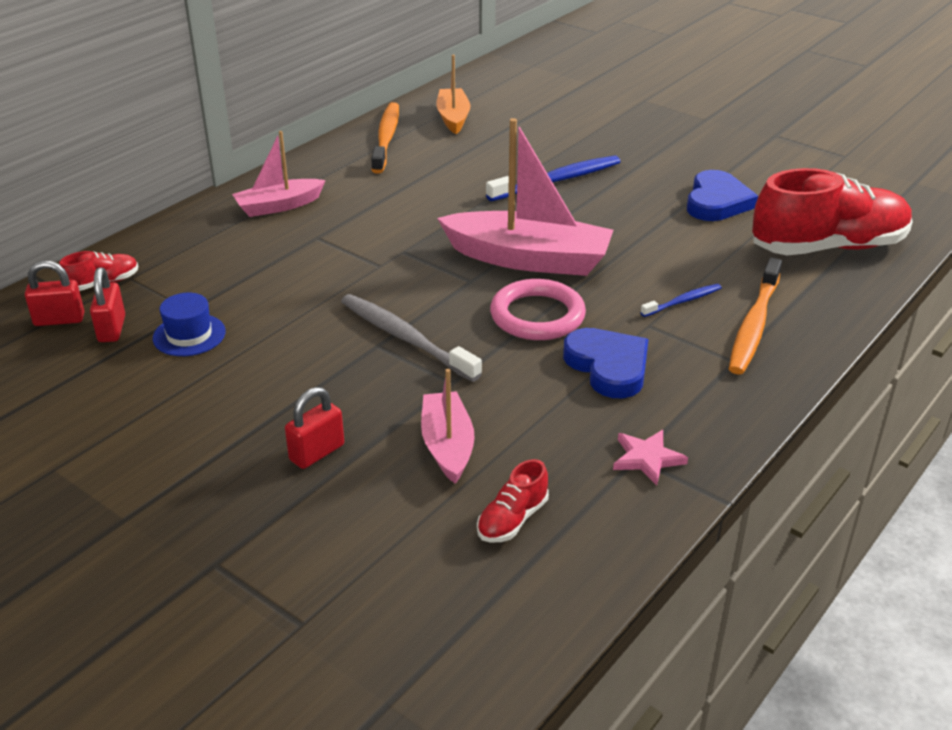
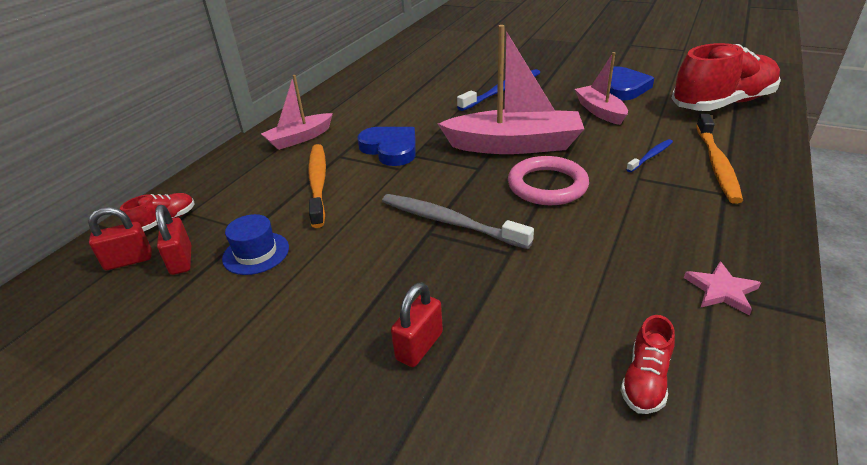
camera: 10 degrees left, 0 degrees up
(386, 138) = (363, 83): orange toothbrush -> orange toothbrush (318, 183)
(447, 446) = (539, 314): pink boat -> pink boat (600, 111)
(453, 118) = (405, 64): orange boat -> none
(608, 366) = (630, 215): blue heart -> blue heart (390, 149)

